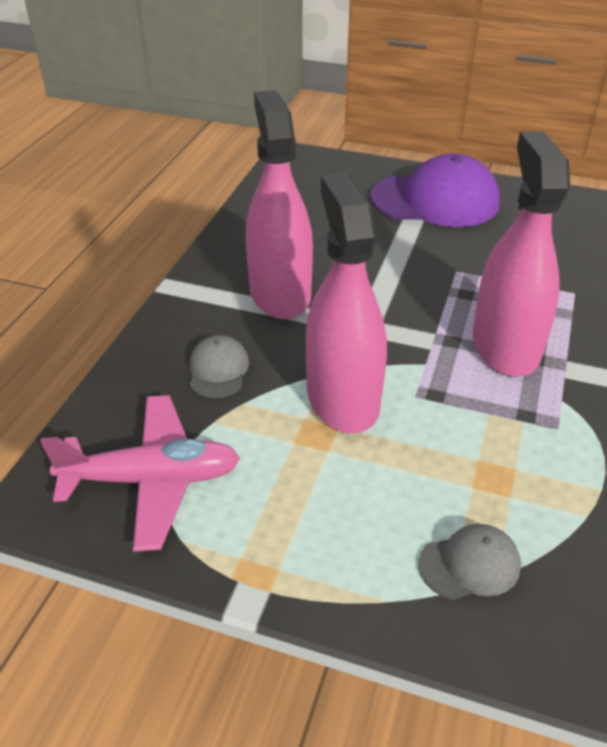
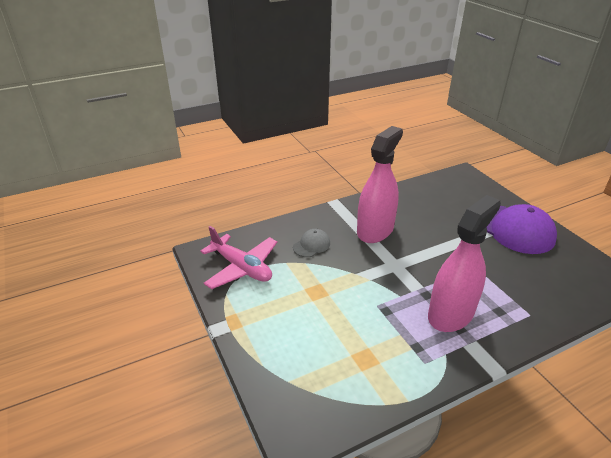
camera: 45 degrees right, 5 degrees down
(342, 398) = (344, 286): pink spray bottle -> none
(470, 564) = (309, 379): grey cap -> none

